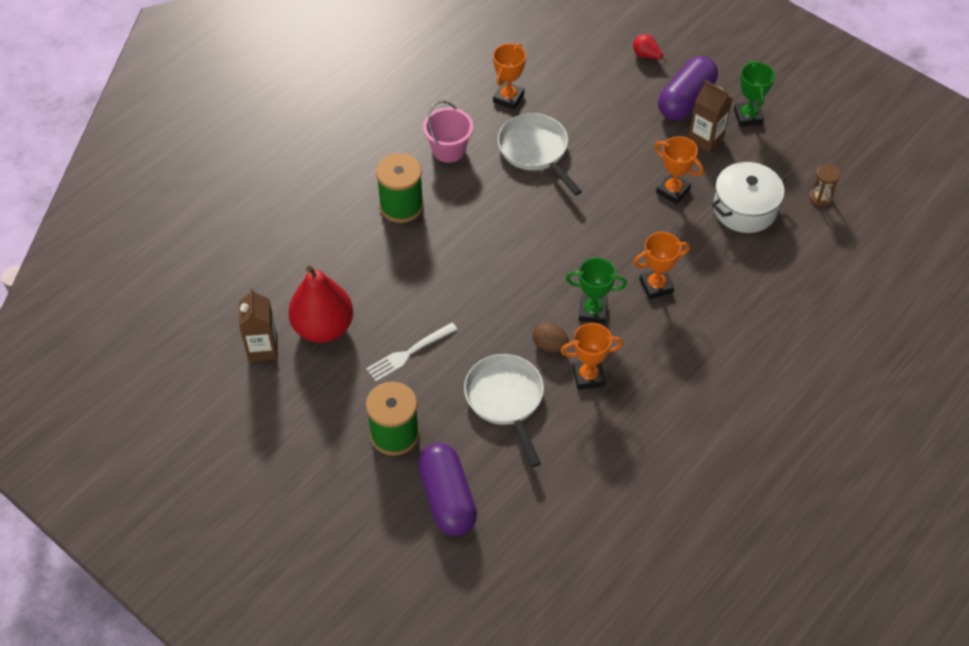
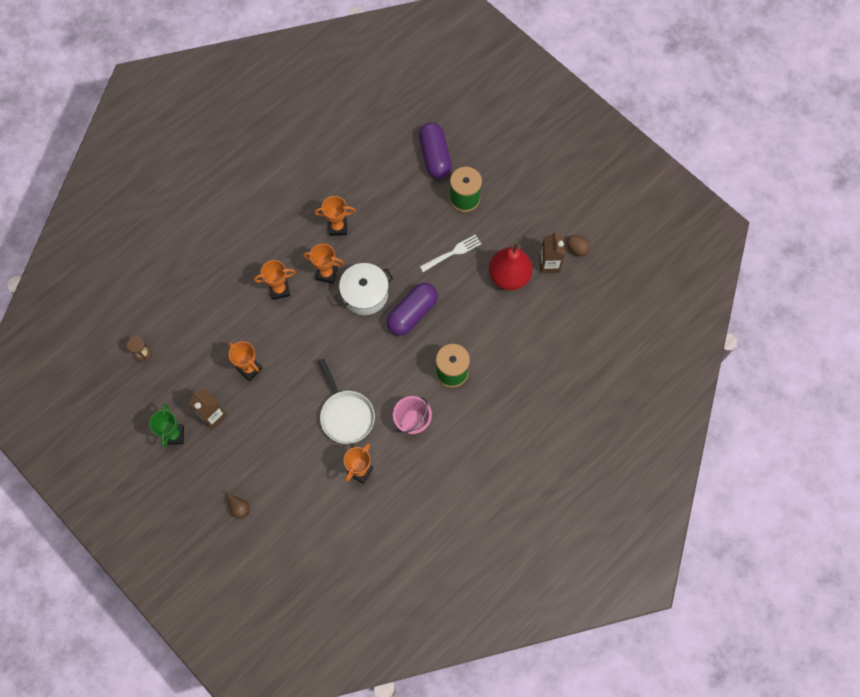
camera: 175 degrees left, 15 degrees up
(506, 399) = (392, 215): white pan -> none
(549, 345) = (359, 251): brown egg -> brown egg (577, 249)
(592, 312) = (326, 273): green trophy -> orange trophy
(646, 56) = (239, 508): red pear -> brown pear
(686, 100) = (218, 457): purple capsule -> purple capsule (412, 313)
(745, 209) = (201, 348): white pot -> white pot (365, 294)

